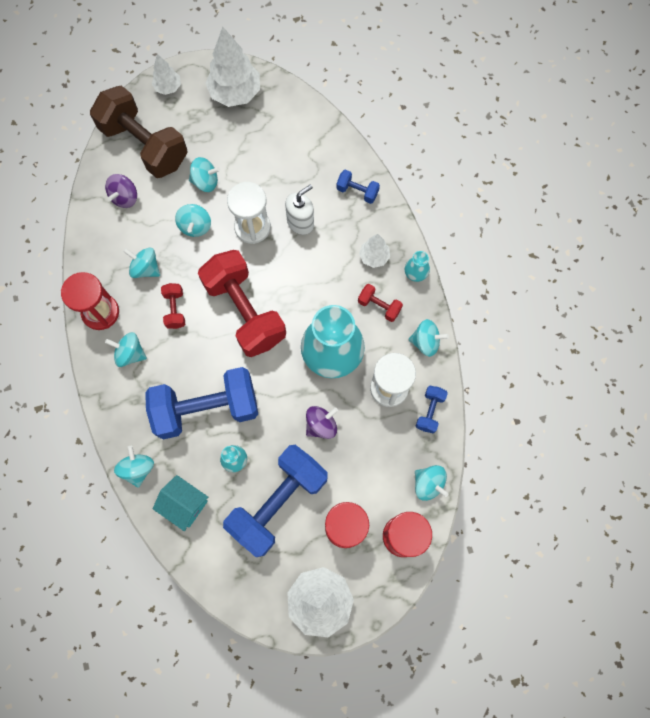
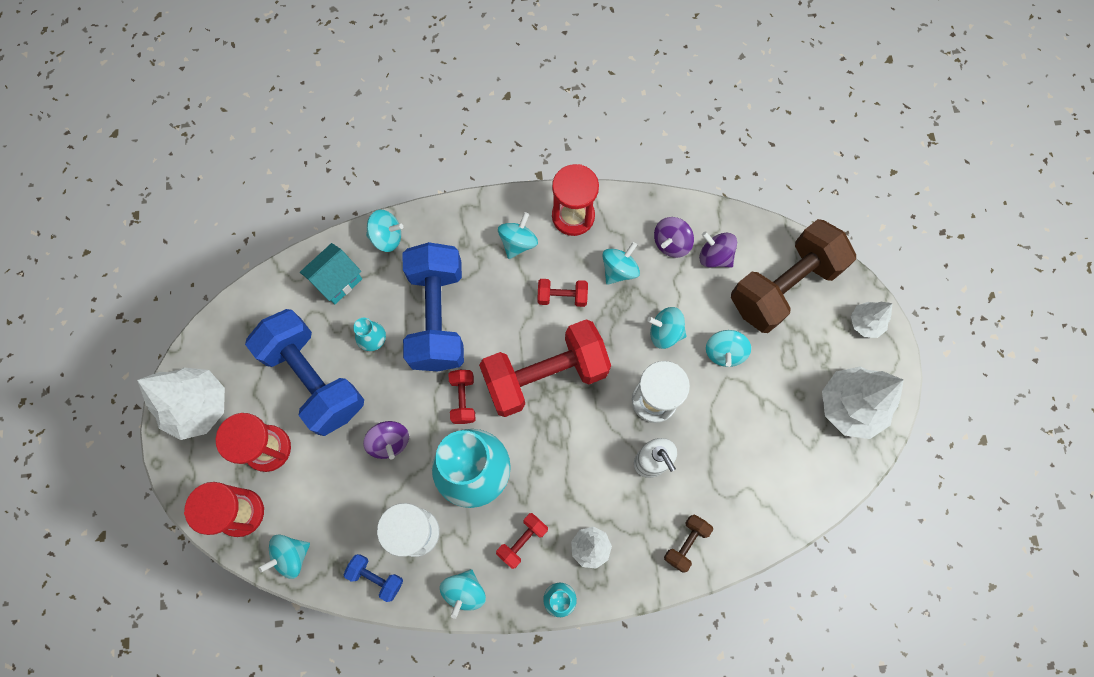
camera: 100 degrees right, 0 degrees up
(117, 231) = (671, 243): none -> purple spinning top
(275, 372) = (463, 399): none -> red dumbbell
(357, 191) = (686, 543): blue dumbbell -> brown dumbbell

